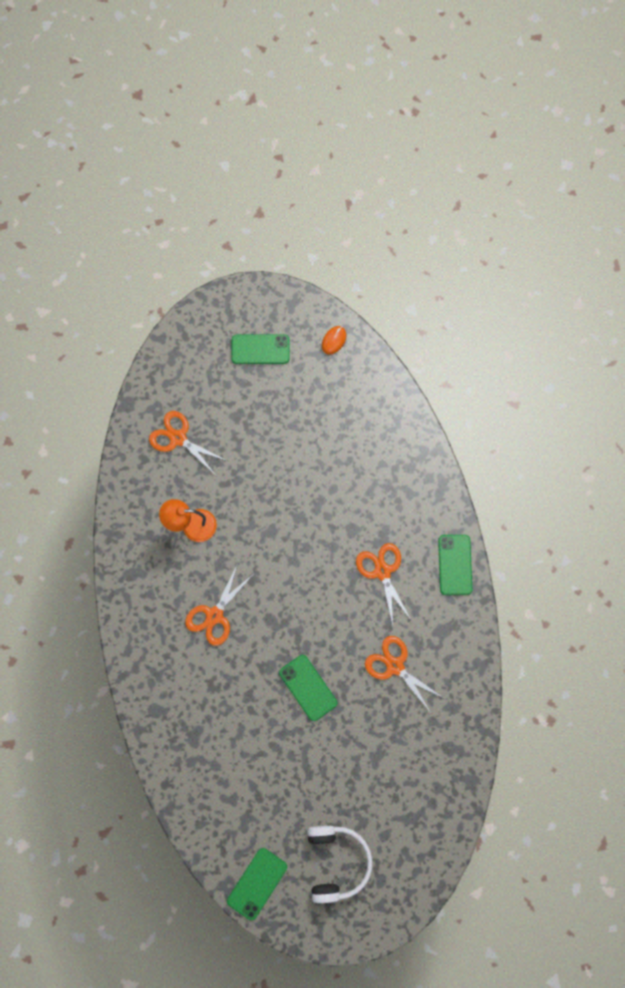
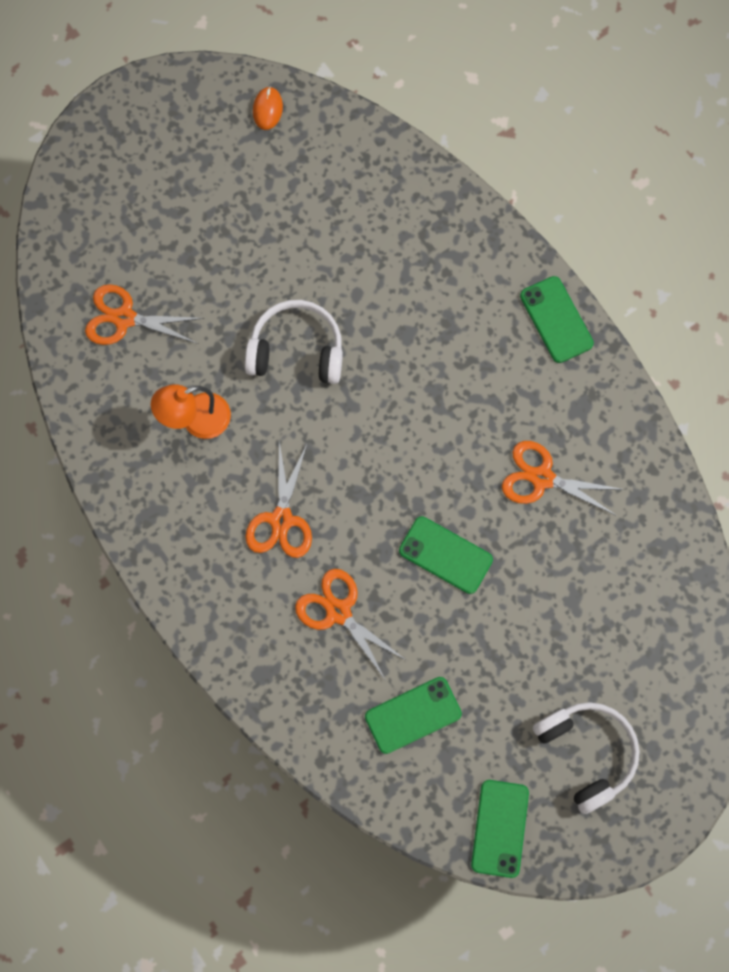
camera: 25 degrees left, 0 degrees up
(260, 349) = (178, 160): green phone -> green phone (413, 715)
(277, 508) = (296, 350): none -> white headphones
(382, 571) = (469, 369): orange scissors -> orange scissors (338, 612)

